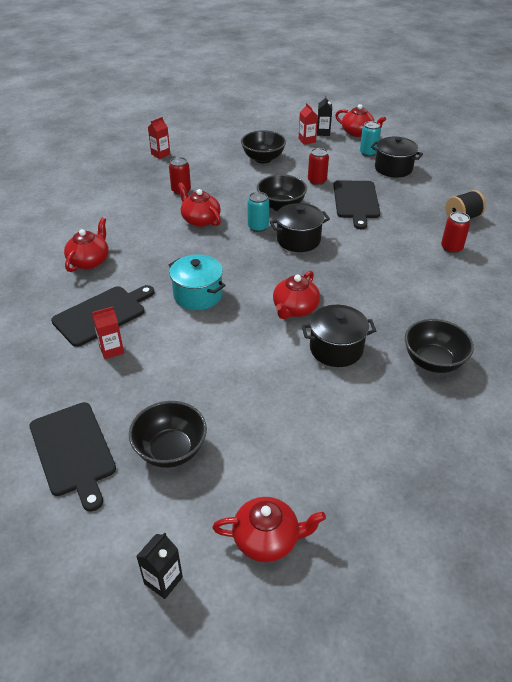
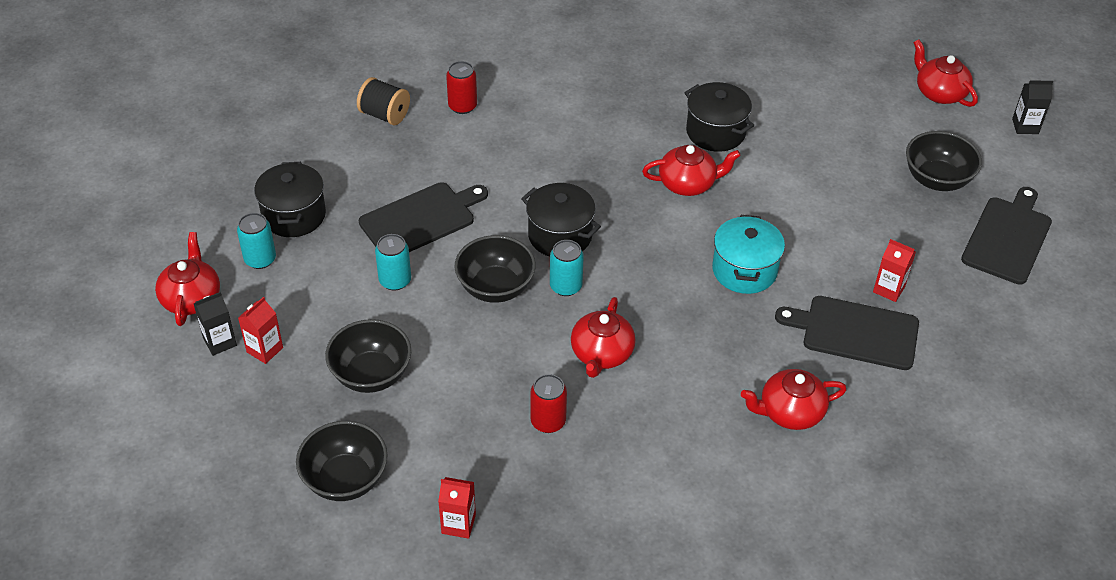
camera: 125 degrees left, 5 degrees up
(317, 181) = (395, 280): red can -> turquoise can
(433, 361) = (668, 68): black bowl -> black bowl (345, 479)

